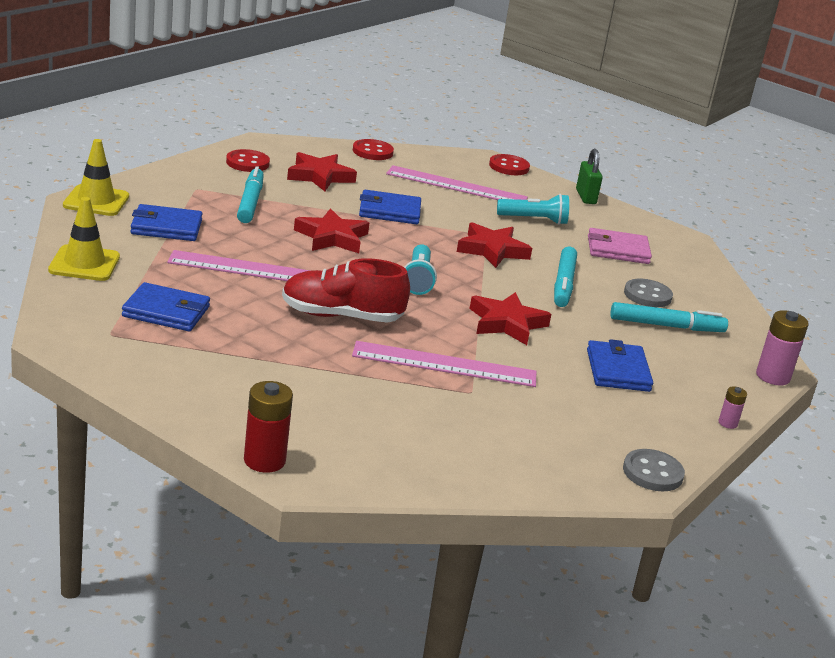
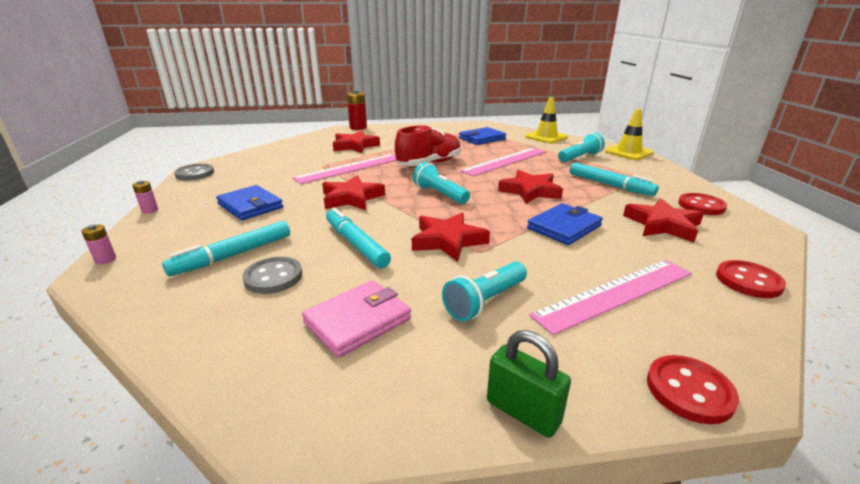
camera: 140 degrees right, 0 degrees up
(166, 227) = (580, 157): blue wallet -> turquoise flashlight
(364, 407) = (355, 146): none -> red star
(772, 376) = (105, 260): pink battery -> pink battery, size x0.53

